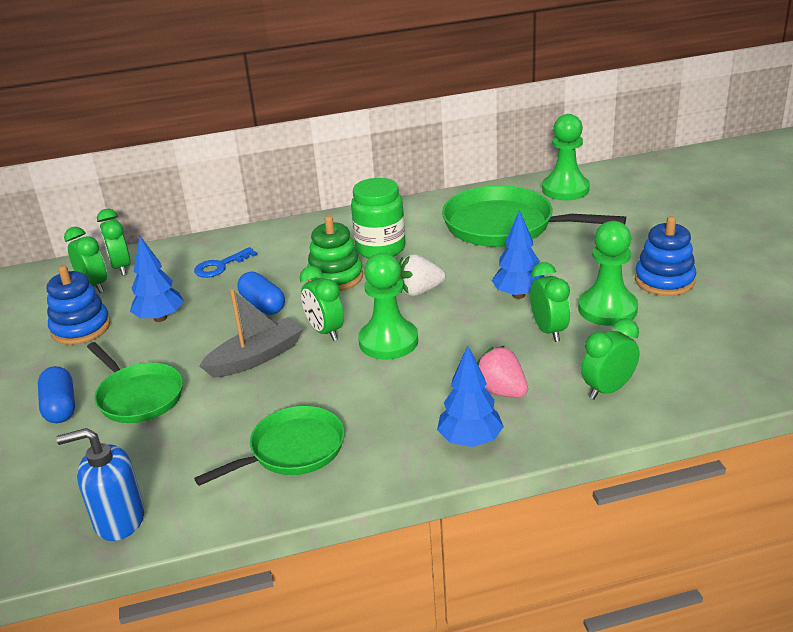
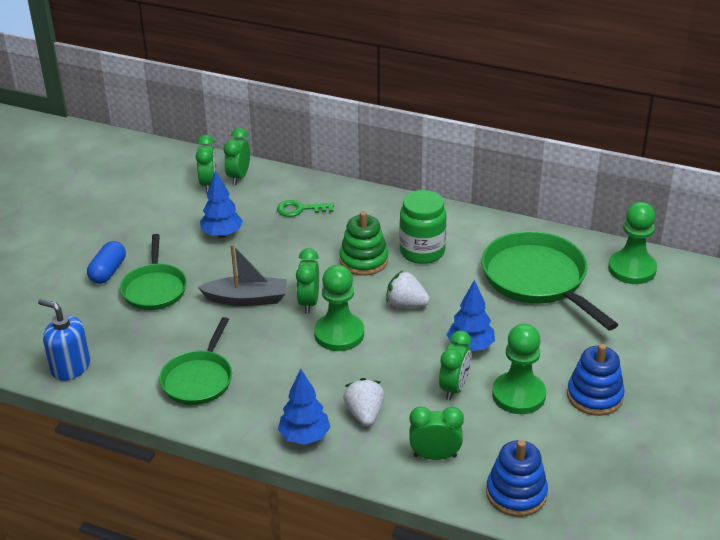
camera: 35 degrees right, 5 degrees up
(81, 328) = (170, 216): blue stacking toy -> blue stacking toy (516, 493)
(220, 266) = (300, 209): blue key -> green key
(263, 305) = (293, 258): blue capsule -> none
(292, 450) = (199, 379): green pan -> green pan turned 105 degrees clockwise
(500, 391) = (364, 414): pink strawberry -> white strawberry

